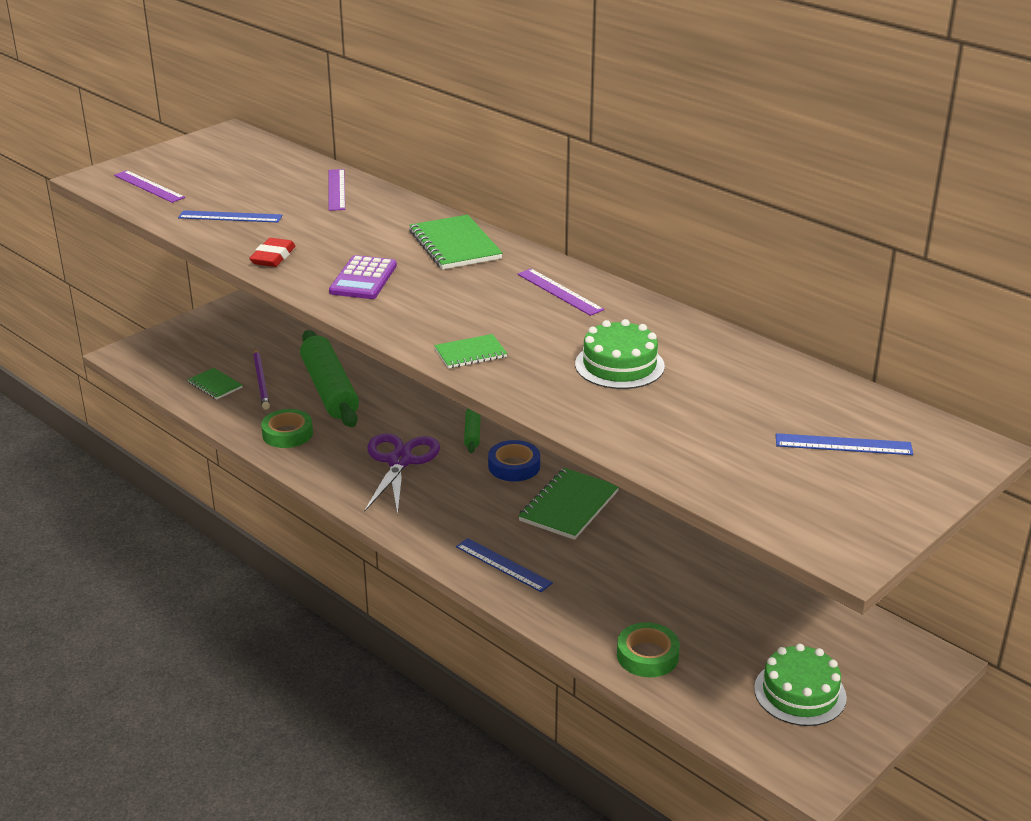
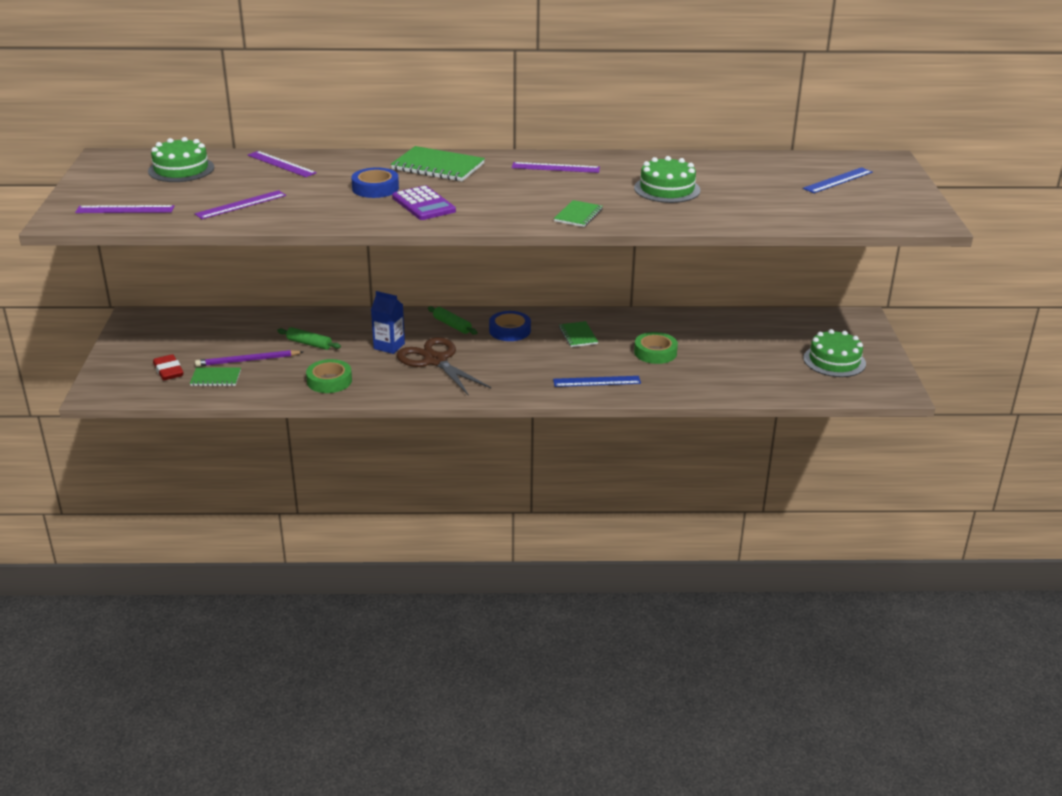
camera: 45 degrees left, 0 degrees up
(230, 217) = (241, 205): blue ruler -> purple ruler
(256, 165) = (181, 169): none -> green cake
(261, 381) = (247, 360): purple pencil -> purple pencil turned 135 degrees clockwise
(273, 257) = (332, 215): red eraser -> red eraser (168, 371)
(330, 390) = (309, 344): green rolling pin -> green rolling pin, size x0.45
(359, 245) = (375, 188): none -> blue tape
(386, 426) = (389, 346): none -> blue carton
(400, 461) = (435, 360): purple scissors -> brown scissors
(569, 506) = (578, 335): green notebook -> green notebook, size x0.58
(647, 656) = (744, 383): green tape -> green tape (655, 352)

